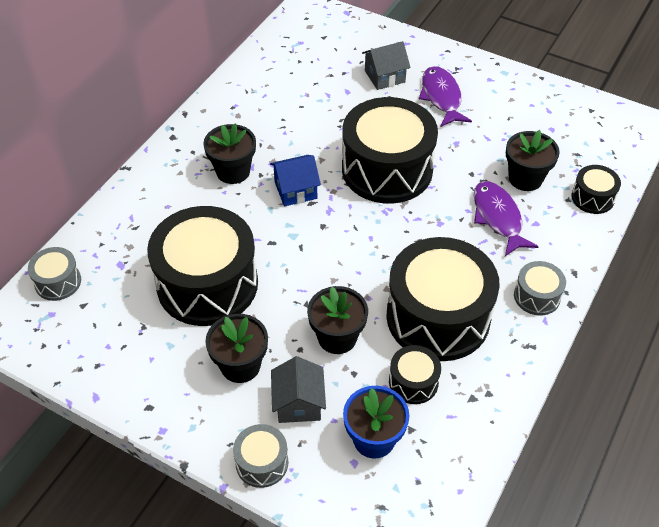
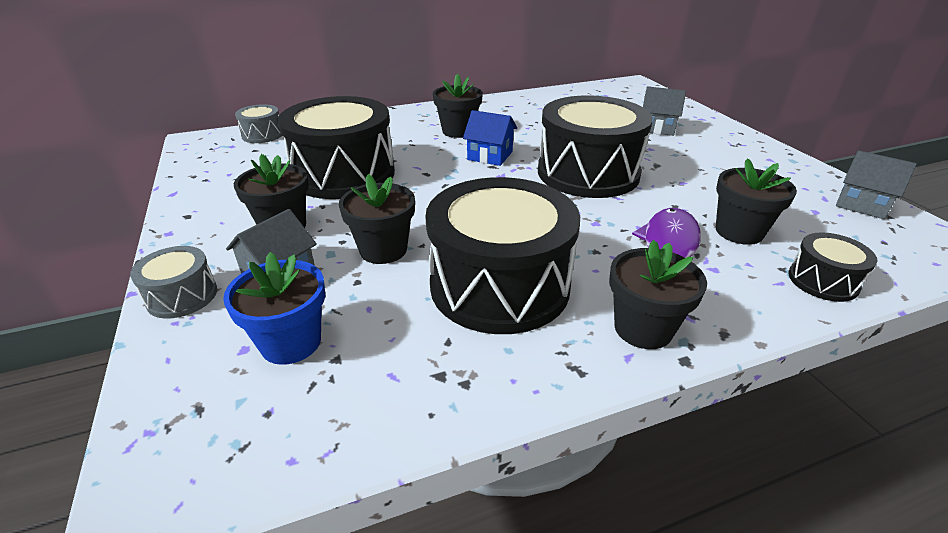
camera: 40 degrees right, 15 degrees down
(413, 382) = (399, 321): black drum -> none
(441, 97) = (701, 153): purple fish -> none
(537, 296) = (643, 328): grey drum -> black flower pot
(571, 105) = (862, 204): none -> grey house

